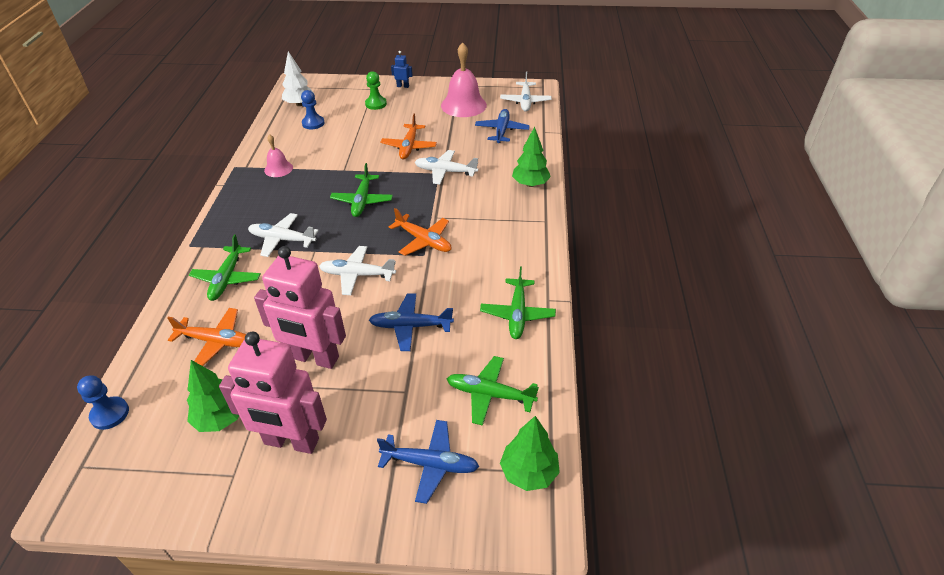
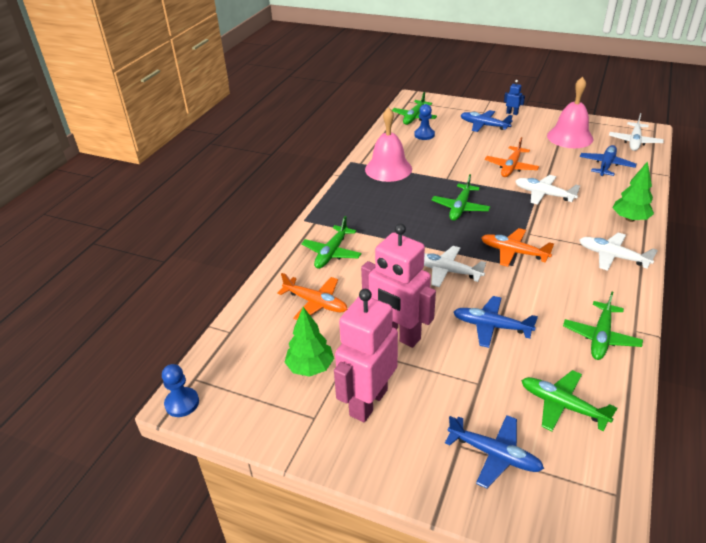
camera: 20 degrees right, 5 degrees down
(110, 414) = (222, 343): blue pawn -> blue pawn (182, 403)
(278, 169) = (388, 169): pink bell -> pink bell, size x1.84
(282, 240) = (384, 229): white plane -> white plane (613, 256)
(291, 442) = (368, 402): pink robot -> pink robot turned 90 degrees clockwise
(299, 104) = (414, 117): white tree -> green plane
(376, 104) = (484, 125): green pawn -> blue plane
(423, 240) = (514, 252): orange plane -> orange plane turned 150 degrees clockwise
(528, 472) = (593, 488): green tree -> none

